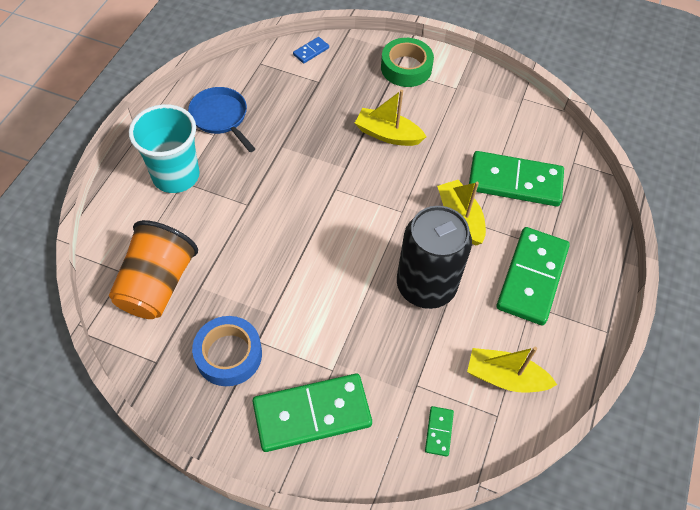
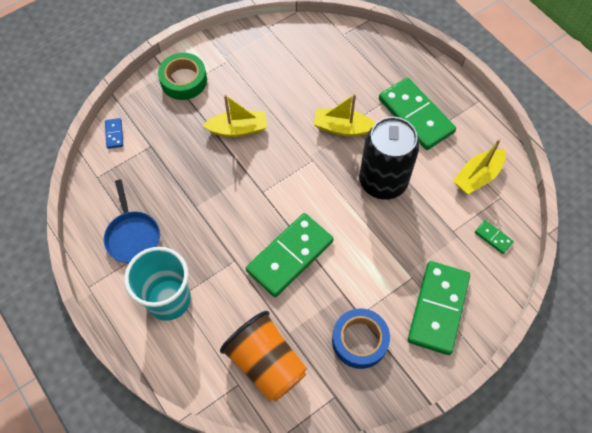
camera: 55 degrees left, 5 degrees up
(221, 117) = (132, 236): blue pan -> blue pan turned 105 degrees counterclockwise
(388, 134) = (238, 129): yellow boat -> yellow boat turned 150 degrees counterclockwise
(515, 182) = (335, 77): green domino -> green domino (290, 256)

